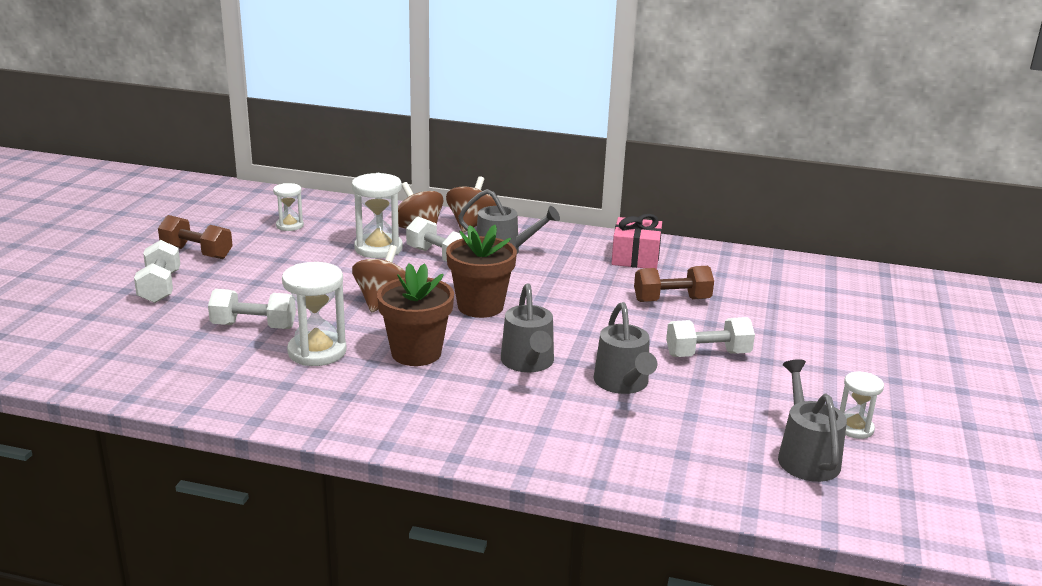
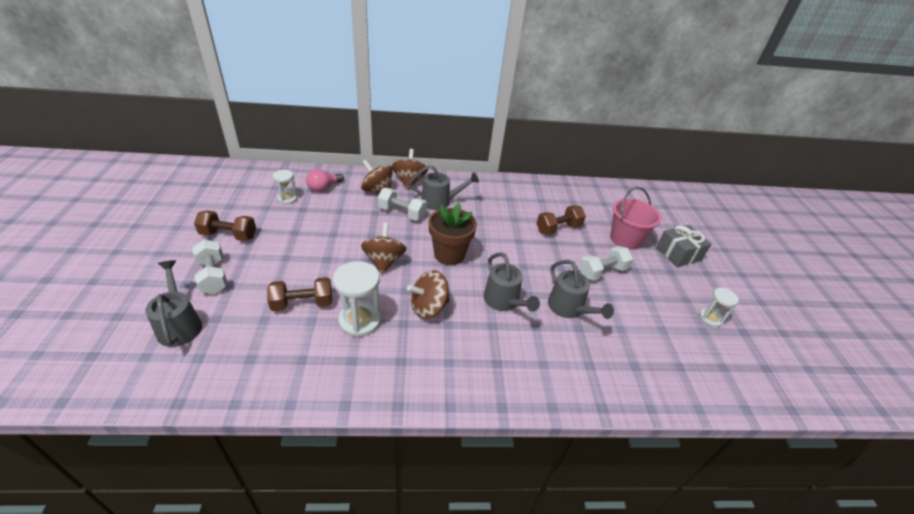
camera: 20 degrees left, 15 degrees up
(254, 326) = (302, 303): white dumbbell -> brown dumbbell
(345, 220) = (324, 188): none -> pink light bulb
(378, 248) = (358, 211): white hourglass -> none
(416, 353) = (428, 307): brown flower pot -> brown spinning top
(635, 257) = (519, 195): pink gift -> none
(778, 325) = (625, 239): none -> pink bucket
(805, 456) = (700, 349): grey watering can -> grey watering can (179, 324)
(861, 352) = (678, 254): none -> grey gift

